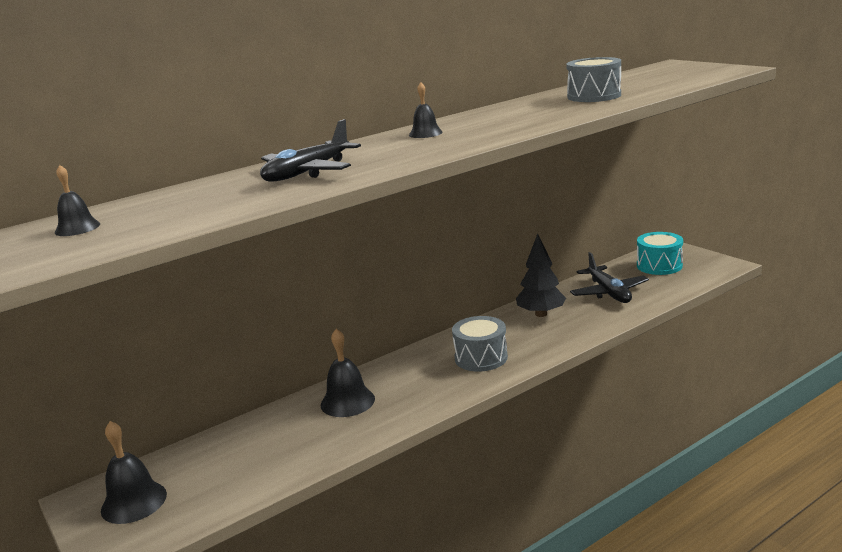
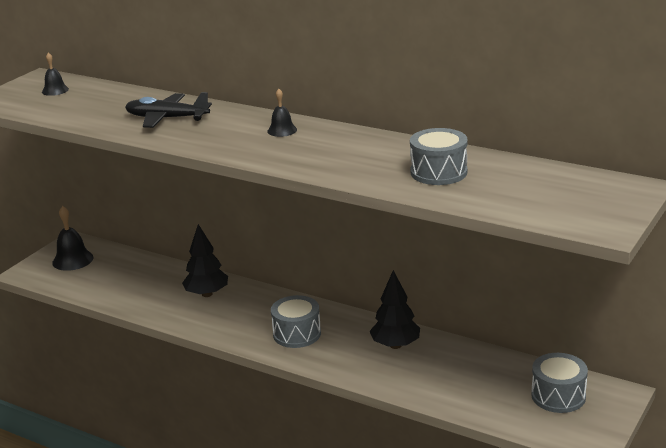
camera: 65 degrees right, 5 degrees up
(347, 401) = (207, 294): black bell -> black tree
(609, 292) = (466, 375): black plane -> none
(659, 266) = (558, 396): turquoise drum -> grey drum

